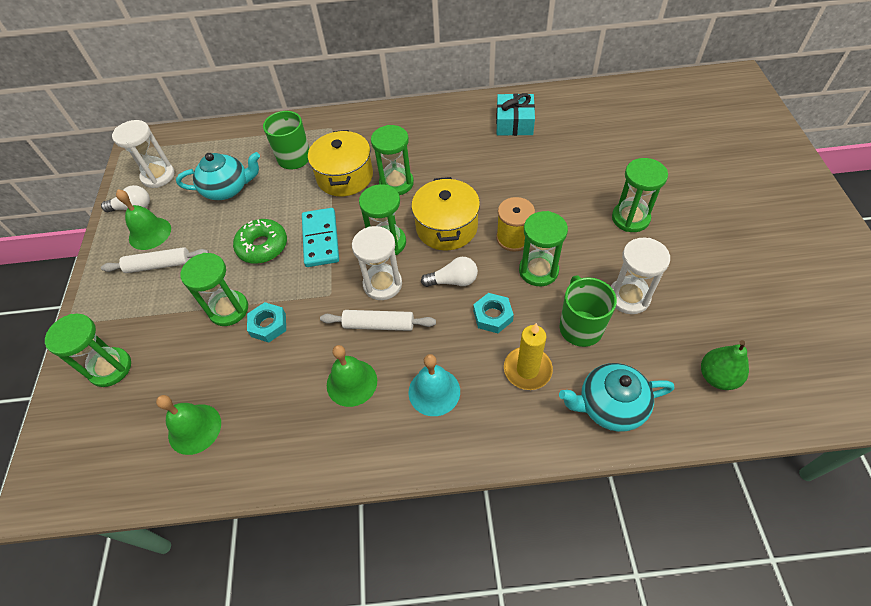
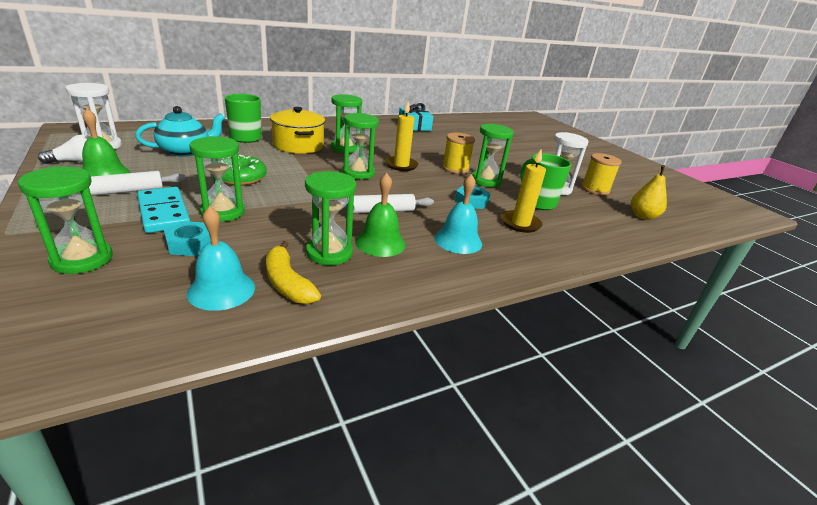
camera: 30 degrees left, 25 degrees down
(194, 428) = (221, 290): green bell -> turquoise bell
(246, 430) = (287, 283): none -> yellow banana
(268, 325) = (272, 218): turquoise nut -> turquoise nut (190, 244)
(321, 239) = (296, 173): turquoise domino -> turquoise domino (164, 212)
(382, 284) = (369, 191): white hourglass -> none
(446, 227) = (401, 165): yellow pot -> yellow candle
(453, 281) = (427, 187): white light bulb -> none
(610, 406) = (593, 234): turquoise teapot -> none
(630, 218) = (524, 159): green hourglass -> green hourglass (329, 253)
(691, 304) = (595, 189): none -> yellow spool
(717, 377) = (642, 216): green pear -> yellow pear

